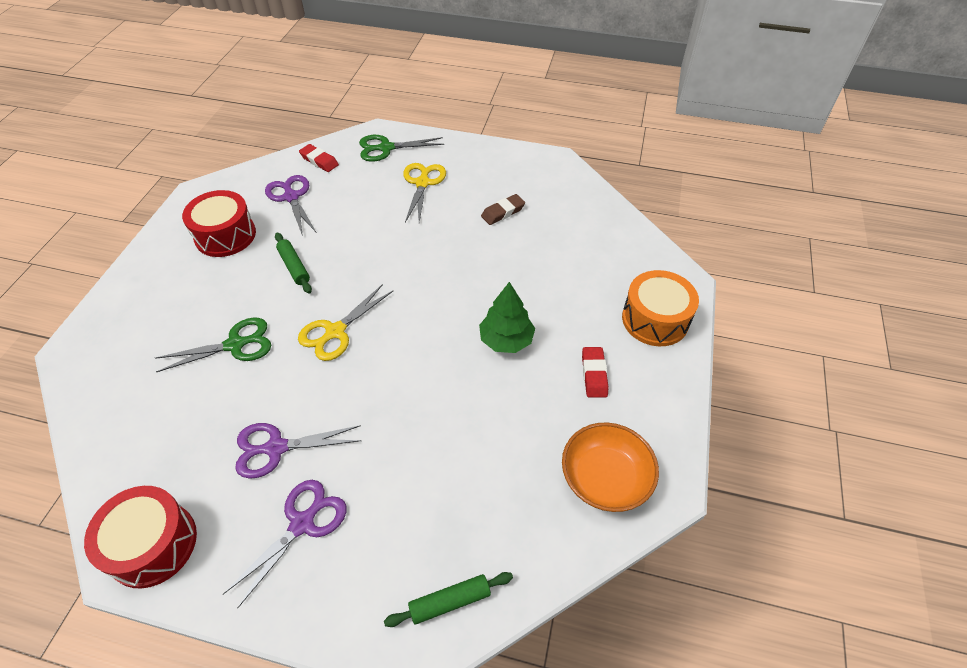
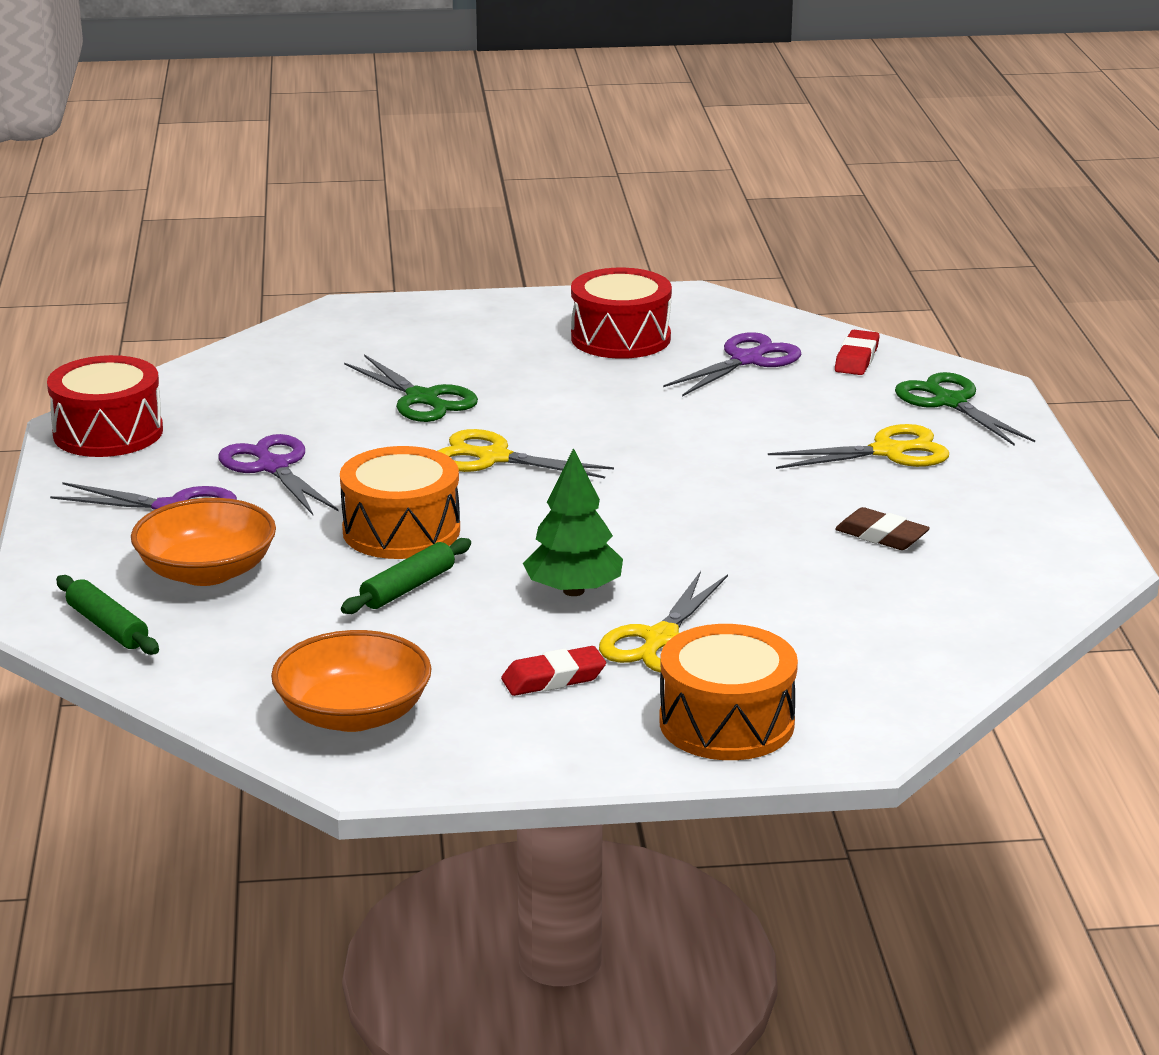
camera: 70 degrees right, 25 degrees down
(294, 267) = (598, 399): green rolling pin -> green rolling pin (408, 588)
(400, 399) = (401, 530): none -> orange drum
(401, 521) = (206, 572): none -> orange bowl
(569, 320) = (661, 639): none -> yellow scissors

